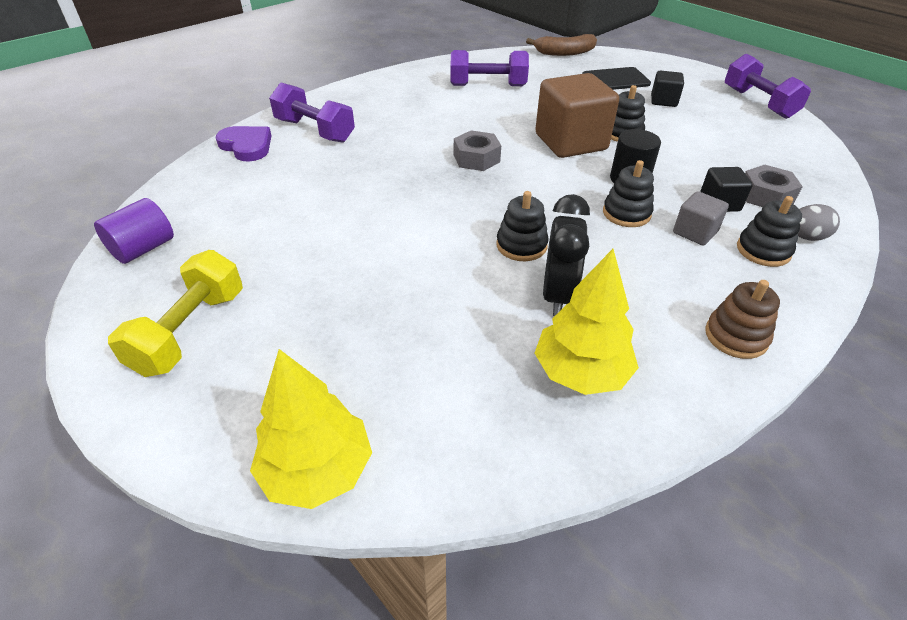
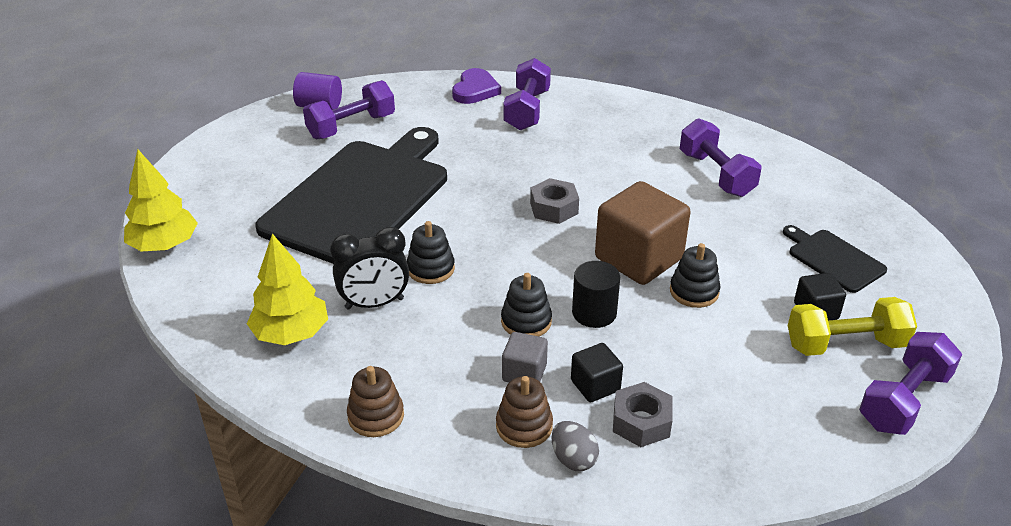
camera: 65 degrees right, 5 degrees down
(190, 331) = (252, 157): yellow dumbbell -> yellow dumbbell (845, 344)
(217, 235) = (351, 126): none -> purple dumbbell
(365, 261) = (360, 198): none -> black cutting board
(564, 53) = (874, 205): brown banana -> none
(763, 250) = (524, 426): black stacking toy -> brown stacking toy

